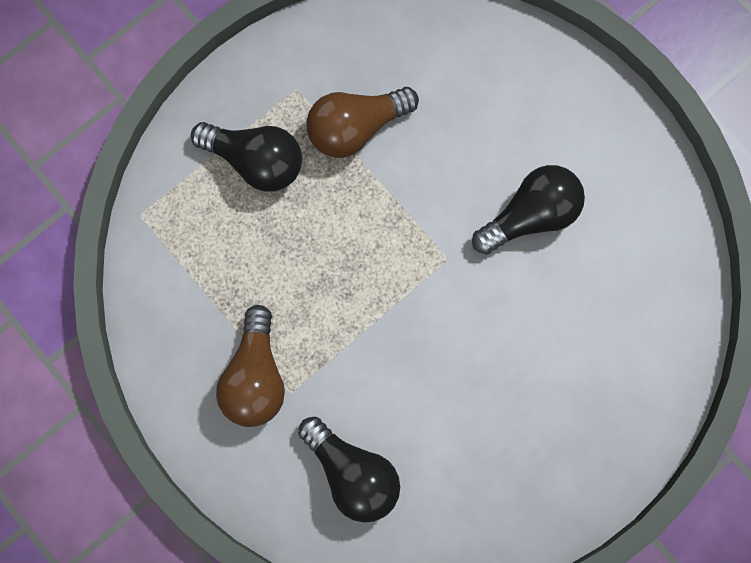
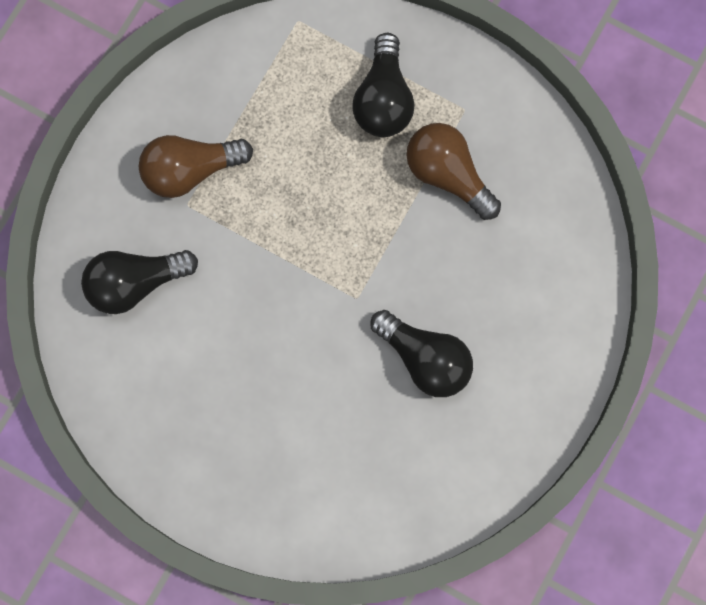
camera: 70 degrees right, 0 degrees up
(352, 473) = (135, 283): black light bulb -> black light bulb turned 45 degrees clockwise

